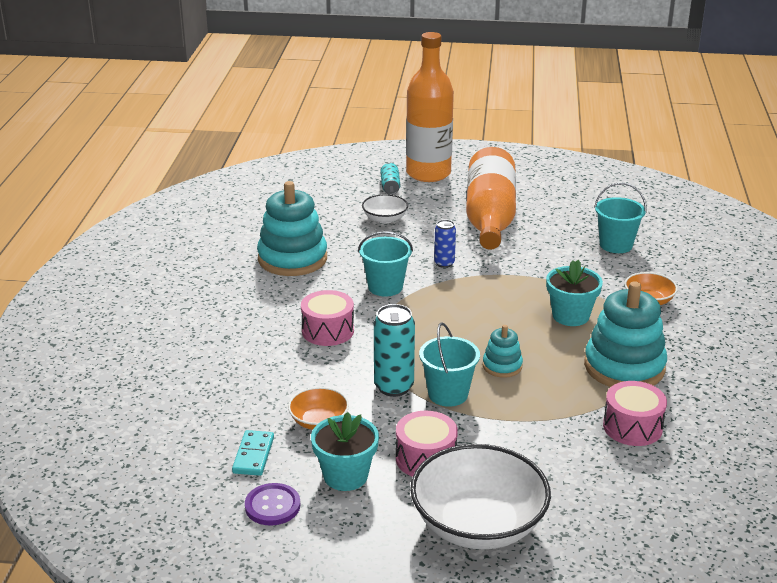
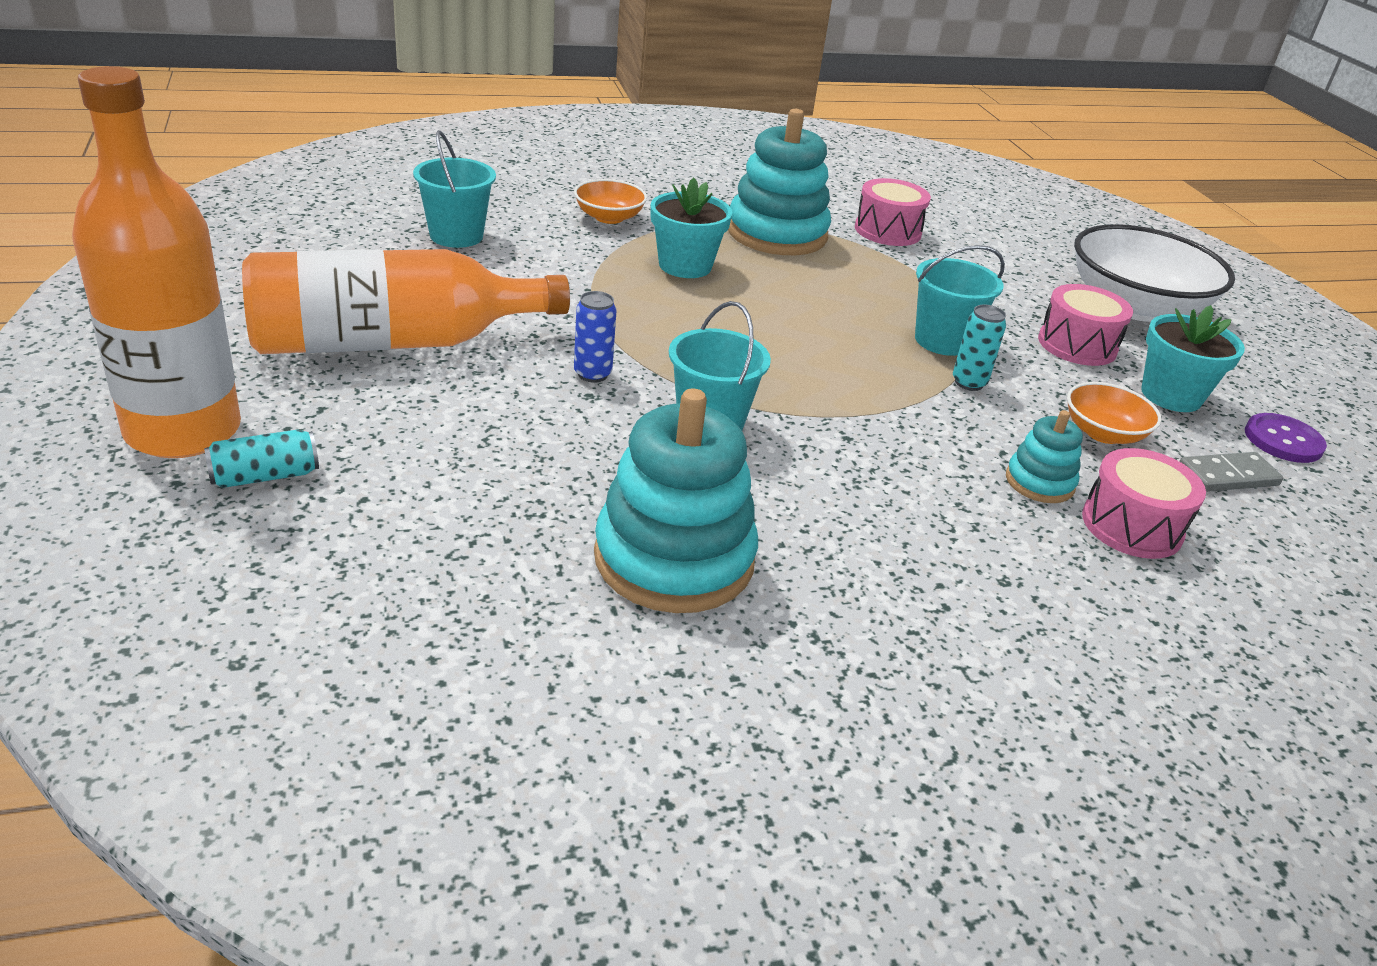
camera: 115 degrees left, 5 degrees up
(253, 455) = (1228, 476): turquoise domino -> grey domino
(328, 331) = (888, 464): pink drum -> pink drum (1132, 526)
(385, 219) = (438, 461): white bowl -> none
(394, 387) = (969, 383): turquoise can -> turquoise can, size x0.61
(502, 366) = (845, 307): turquoise stacking toy -> turquoise stacking toy (1039, 482)

